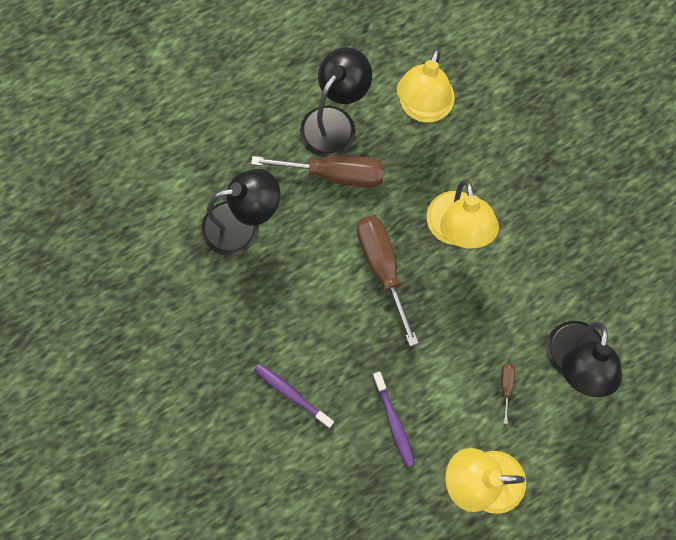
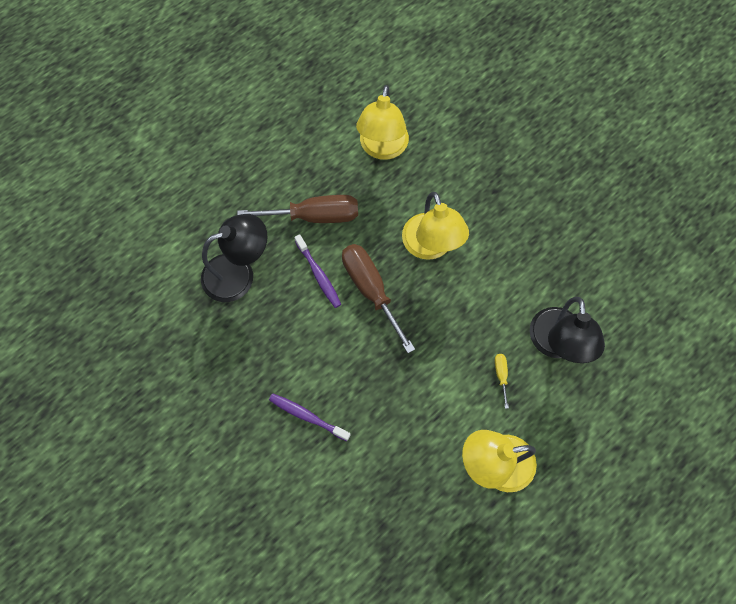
camera: 10 degrees left, 5 degrees down
(334, 122) = (306, 171): black lamp -> none
(393, 421) = (405, 424): purple toothbrush -> purple toothbrush (318, 274)
(506, 386) = (501, 375): brown screwdriver -> yellow screwdriver

